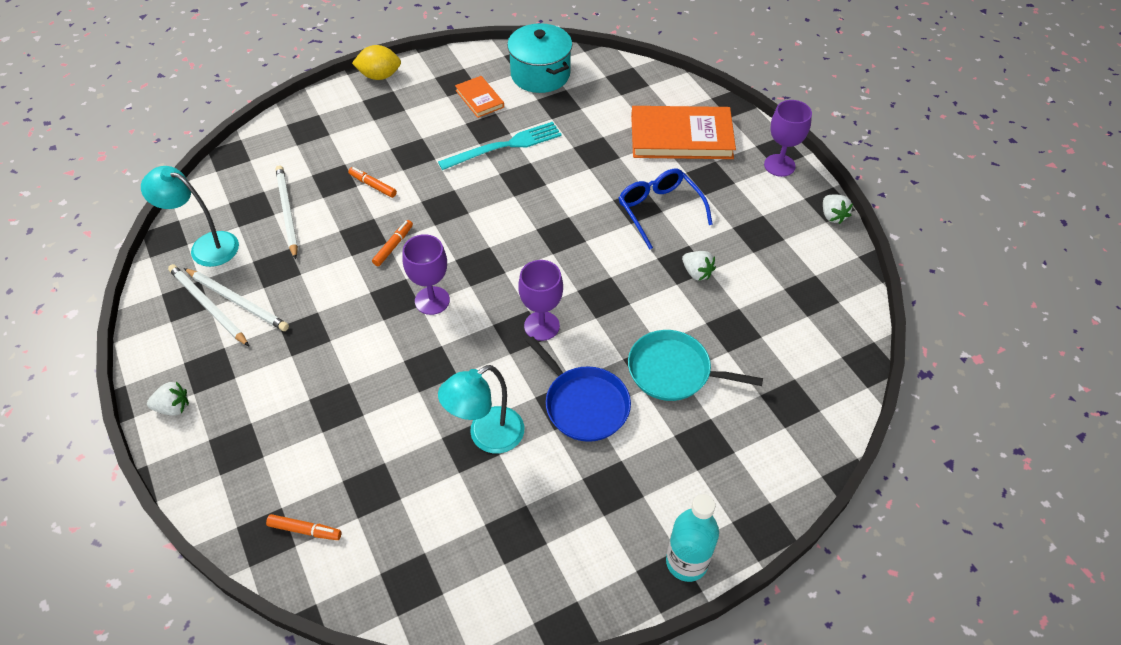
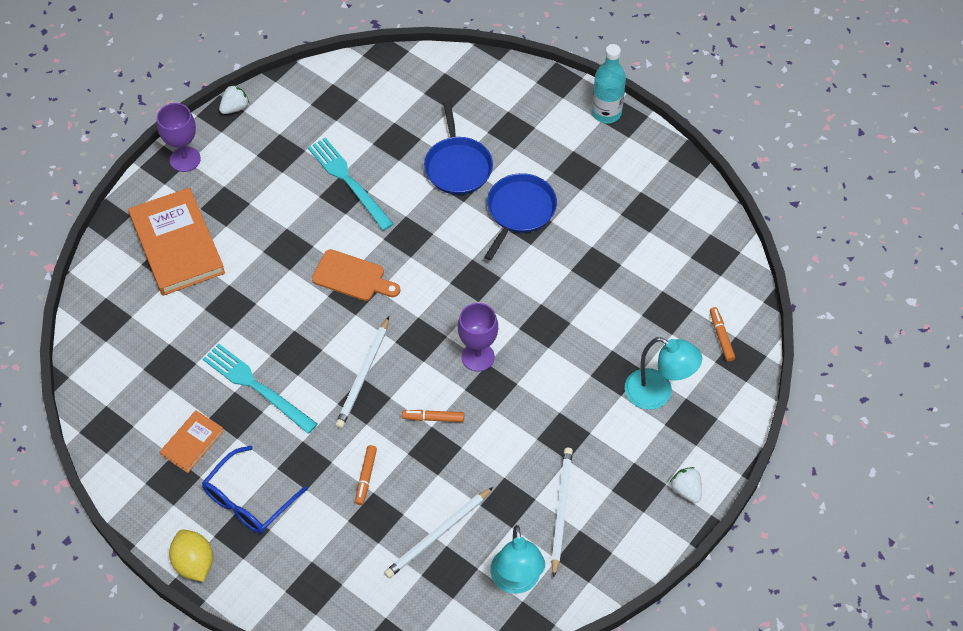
camera: 115 degrees left, 5 degrees up
(208, 306) = (579, 532): white pencil -> white pencil (363, 375)
(487, 436) = (582, 260): turquoise lamp -> turquoise lamp (657, 394)
(540, 74) = (127, 403): turquoise pot -> none
(541, 326) = (461, 267): purple goblet -> none
(579, 239) = (352, 277): none -> orange cutting board
(660, 211) = (287, 229): blue glasses -> blue glasses (249, 499)
(673, 371) = (457, 166): turquoise pan -> blue pan
(697, 273) = (348, 181): white strawberry -> turquoise fork

